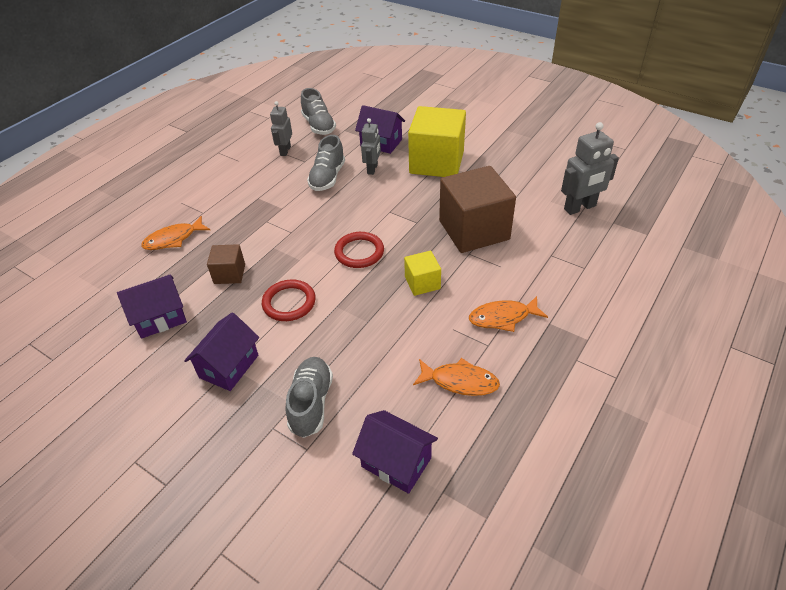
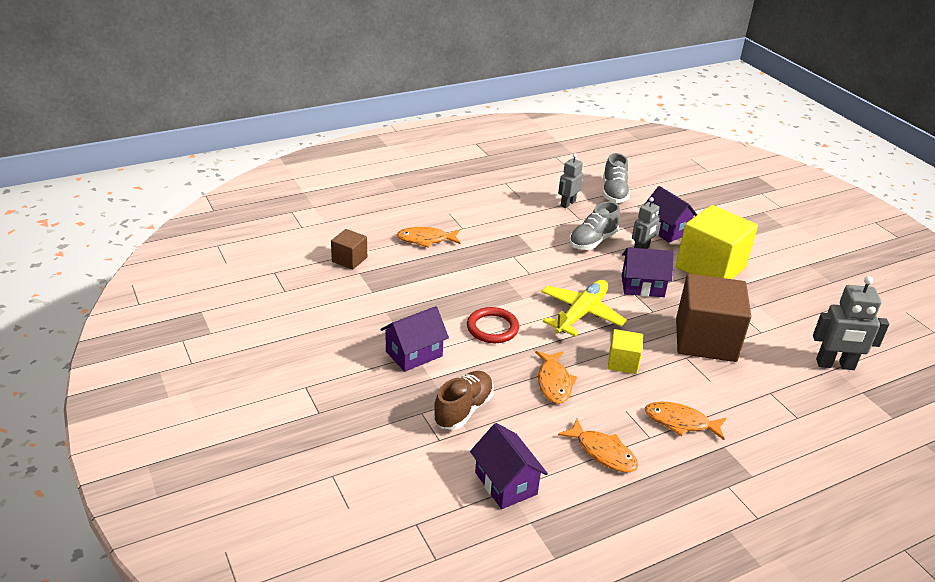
camera: 25 degrees right, 10 degrees down
(160, 318) = (381, 295): purple house -> purple house (642, 286)
(229, 274) = (456, 285): brown cube -> brown cube (349, 259)
(311, 403) = (463, 410): grey shoe -> brown shoe
(359, 252) = (581, 314): red ring -> yellow plane
(376, 332) = (554, 382): none -> orange fish

